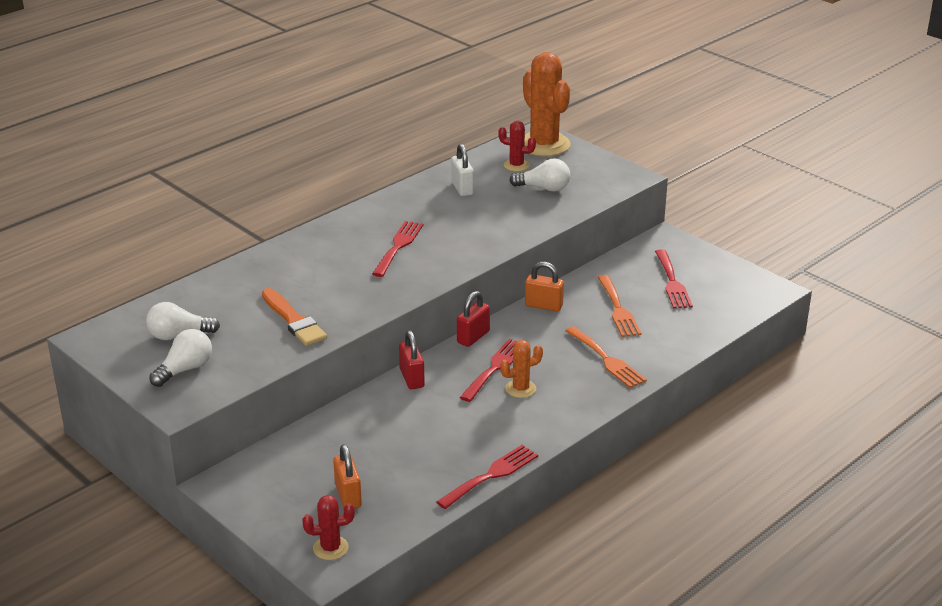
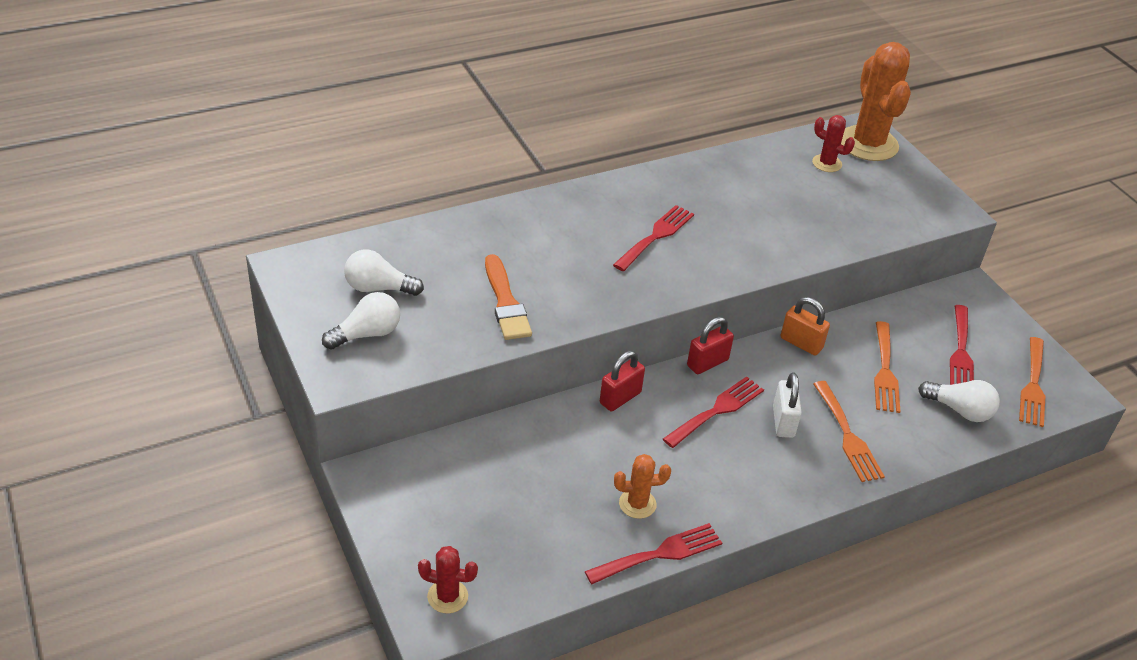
camera: 15 degrees right, 10 degrees up
(348, 495) = (493, 532): orange padlock -> none
(412, 378) = (620, 398): red padlock -> red padlock turned 45 degrees clockwise
(462, 188) = (755, 178): white padlock -> white padlock (783, 422)
(520, 389) = (735, 447): orange cactus -> orange cactus (637, 504)
(544, 188) = (847, 201): white light bulb -> white light bulb (959, 410)
(736, 292) = (1033, 385): none -> orange fork

